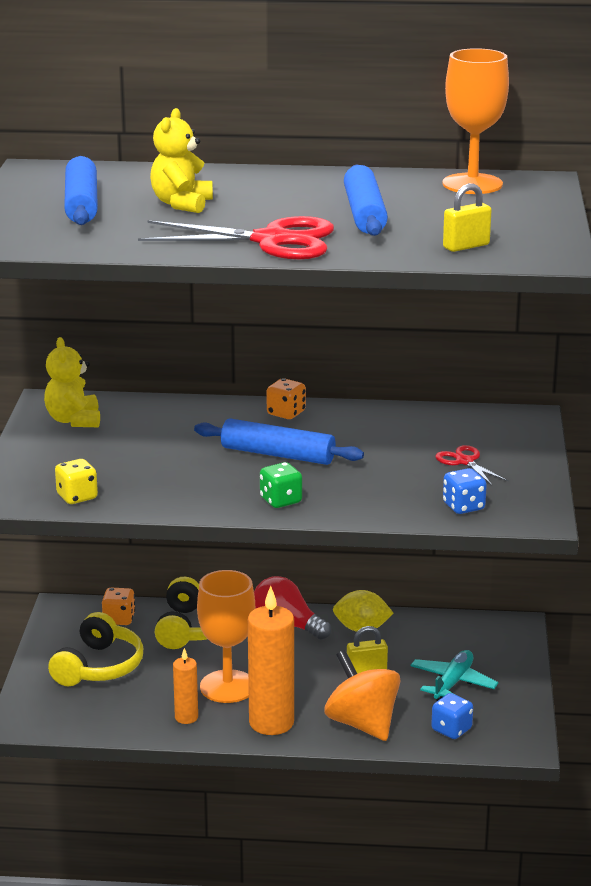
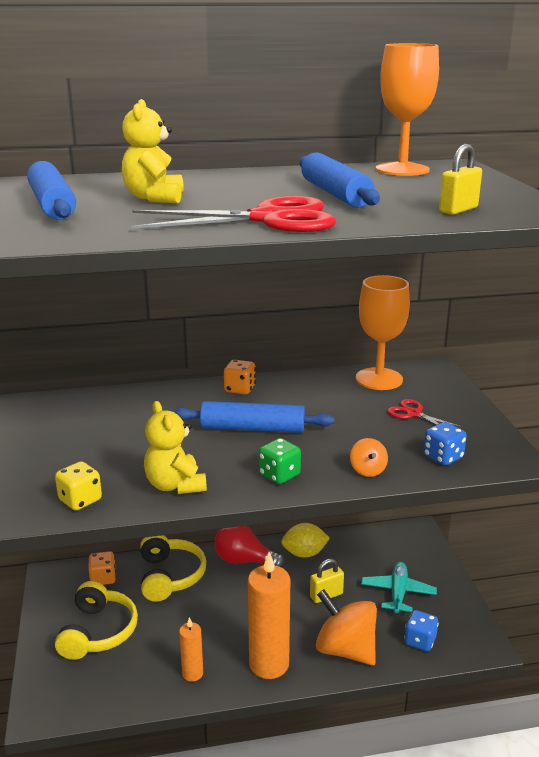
camera: 15 degrees left, 0 degrees up
(74, 420) = (53, 419): yellow teddy bear -> yellow teddy bear (175, 485)
(227, 687) = (217, 632): orange goblet -> orange goblet (379, 379)
(374, 508) = (367, 470): none -> orange spinning top

